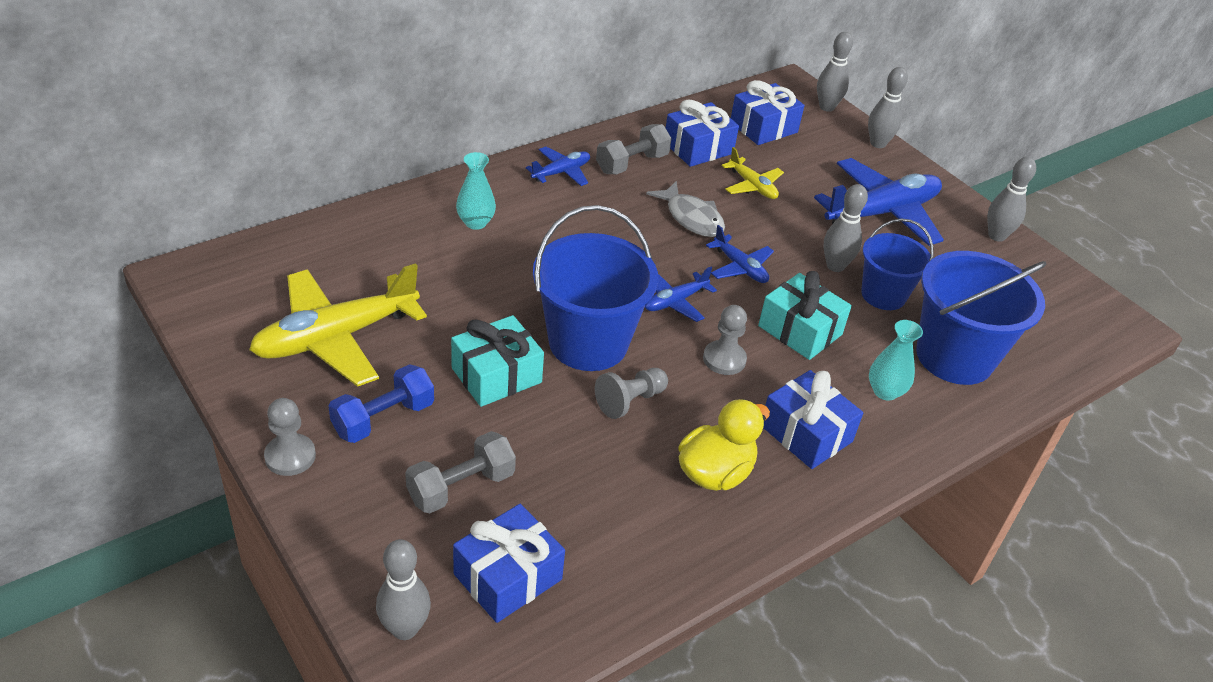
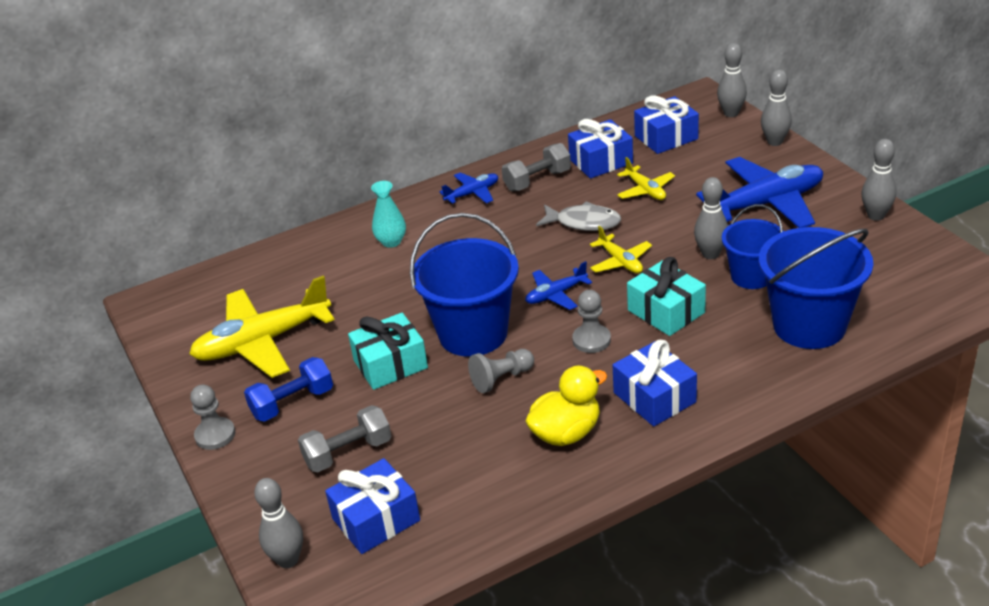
camera: 15 degrees right, 5 degrees down
(691, 218) = (583, 223): grey fish -> grey fish turned 45 degrees counterclockwise
(740, 267) = (620, 262): blue plane -> yellow plane
(885, 391) = (735, 359): turquoise vase -> none

